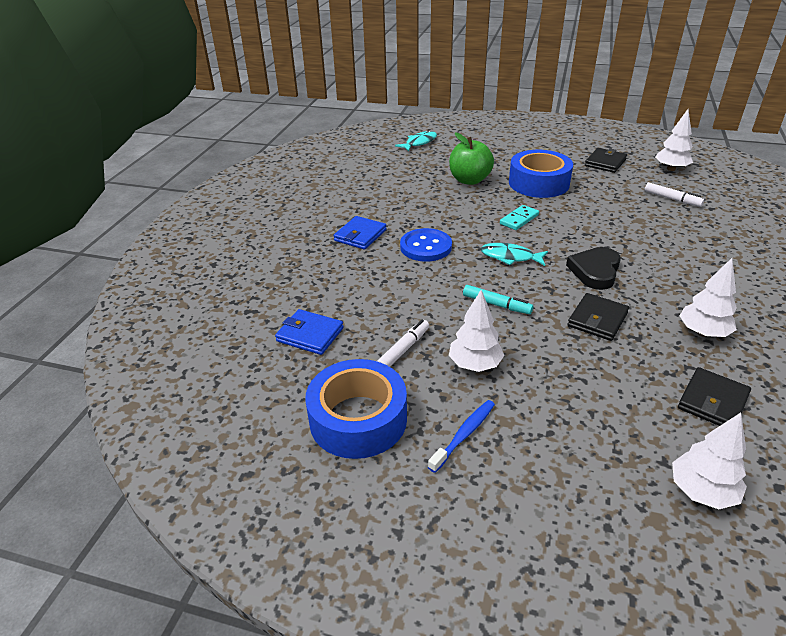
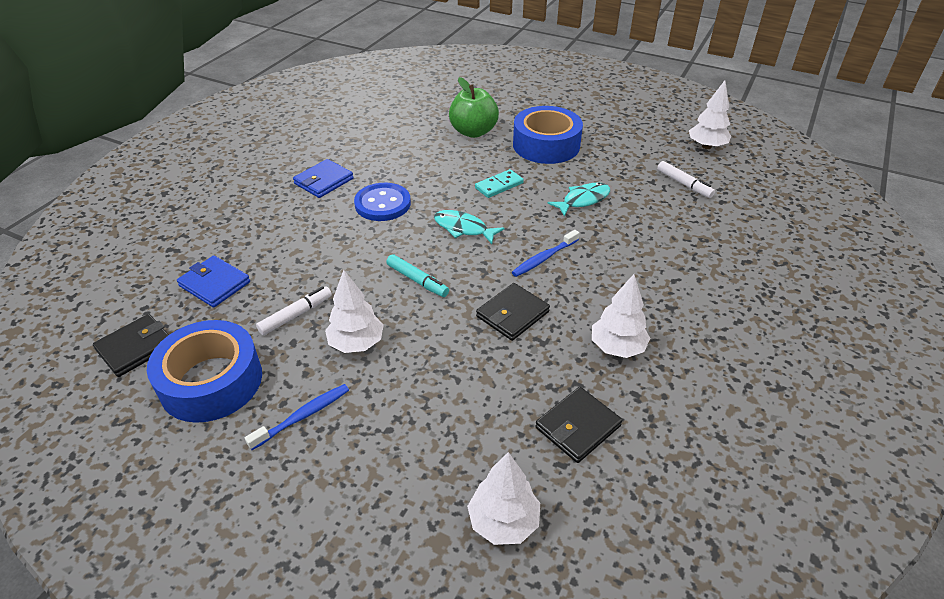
camera: 10 degrees right, 5 degrees up
(419, 143) = (445, 80): turquoise fish -> turquoise fish (583, 200)
(595, 271) = (544, 258): black heart -> blue toothbrush
(605, 162) = (635, 129): black wallet -> black wallet (136, 347)

